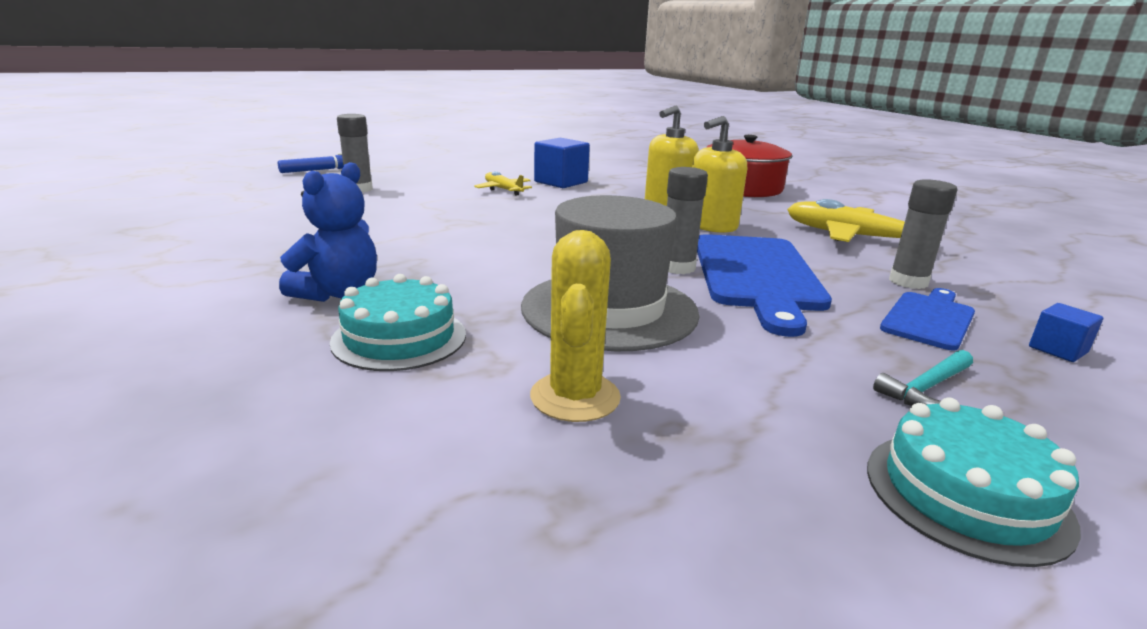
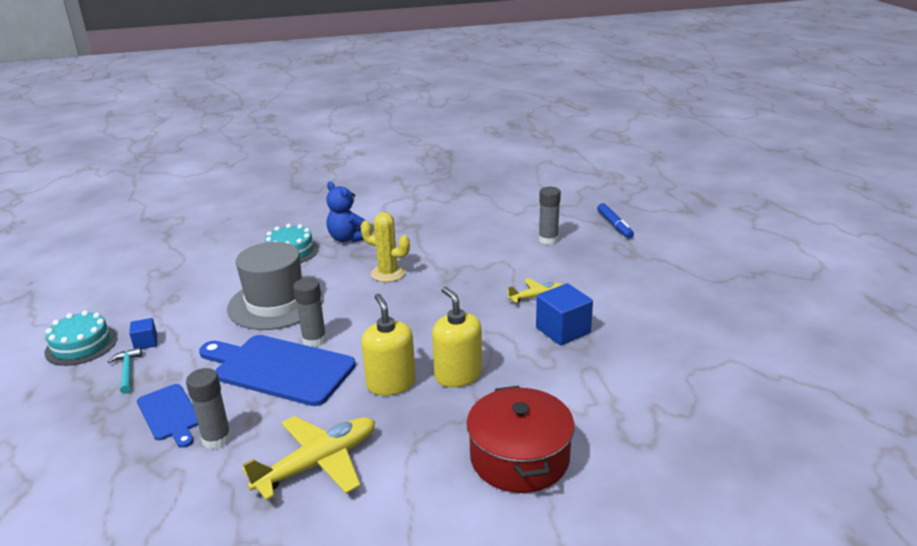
camera: 110 degrees right, 5 degrees up
(575, 397) = (211, 282): yellow cactus -> yellow cactus (388, 273)
(1058, 349) = (96, 446): blue cube -> blue cube (146, 342)

